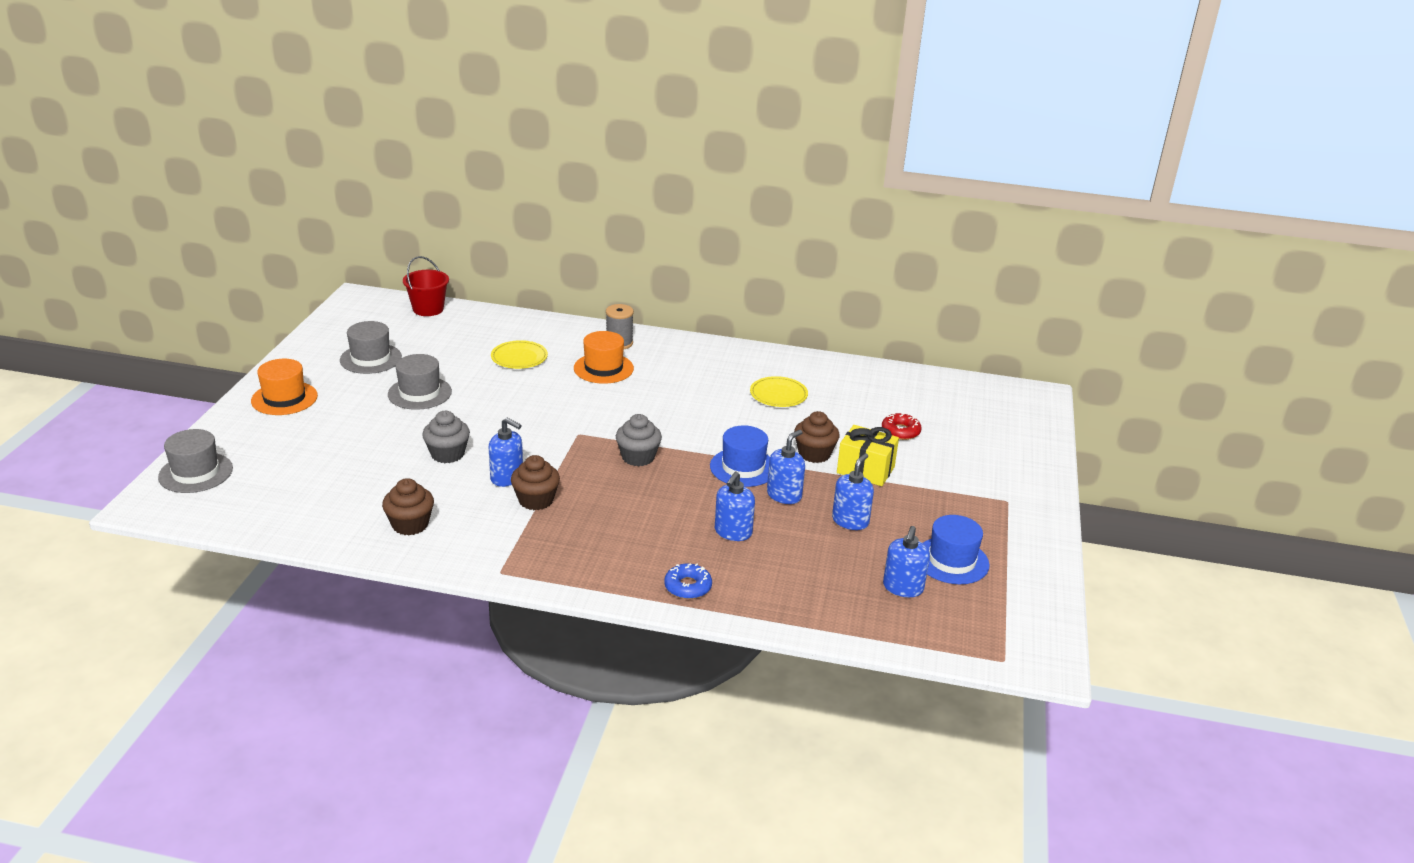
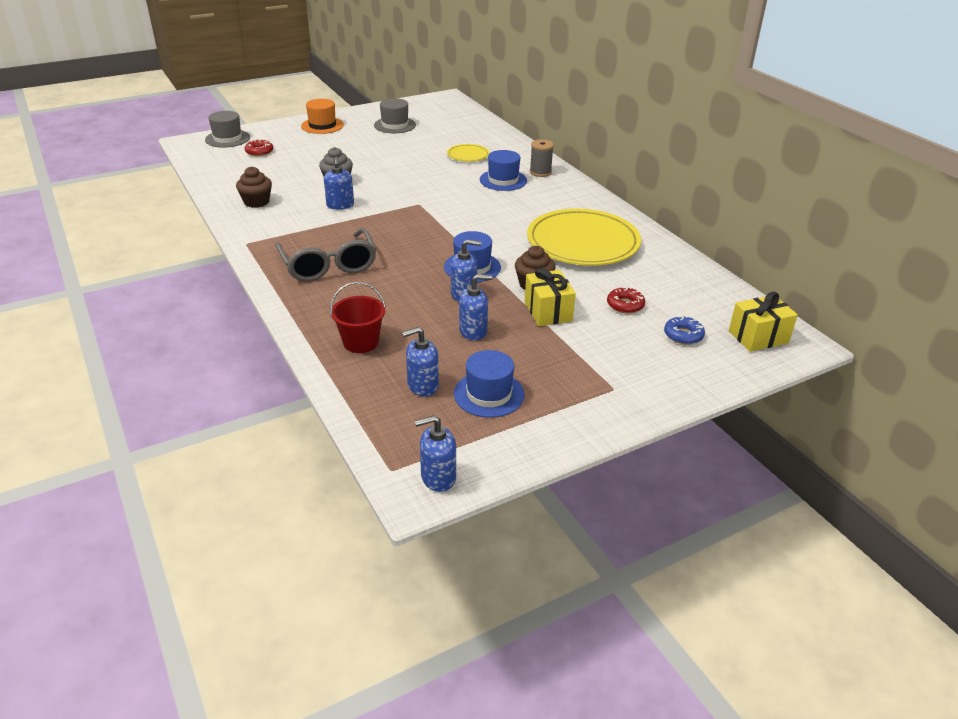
camera: 50 degrees right, 5 degrees up
(278, 467) = (259, 152): none -> red donut
(419, 393) = (384, 149): grey hat -> none
(428, 309) = (470, 115): red bucket -> red bucket (361, 342)
(536, 500) = (330, 222): brown cupcake -> none
(603, 368) = (503, 180): orange hat -> blue hat
(626, 542) = (329, 265): none -> grey glasses
(638, 457) = (425, 230): grey cupcake -> none
(688, 587) = (310, 304): blue donut -> blue donut (683, 335)
(733, 532) = (392, 294): blue soap dispenser -> blue soap dispenser (438, 477)
(778, 395) = (583, 243): yellow plate -> yellow plate, size x2.20
(1010, 405) = (758, 337): none -> yellow gift

